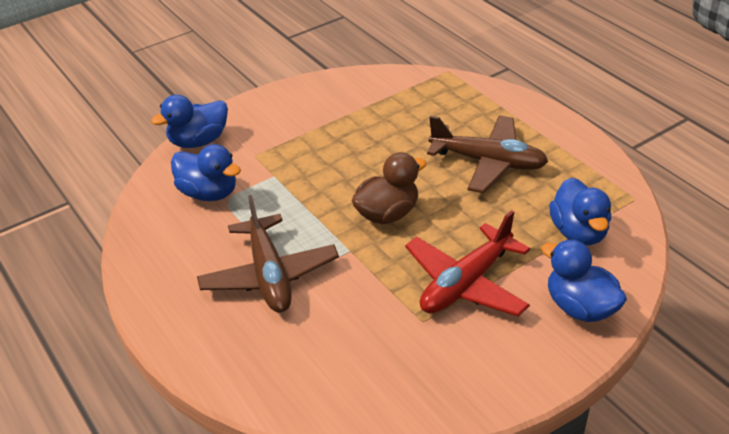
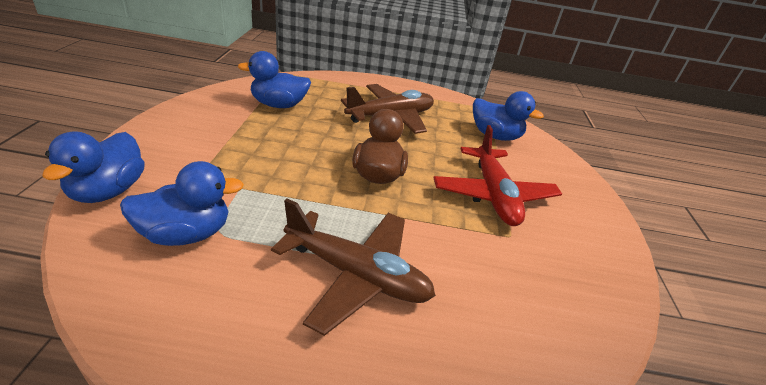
camera: 55 degrees left, 5 degrees down
(580, 307) = (561, 175): blue duck -> blue duck (278, 105)

